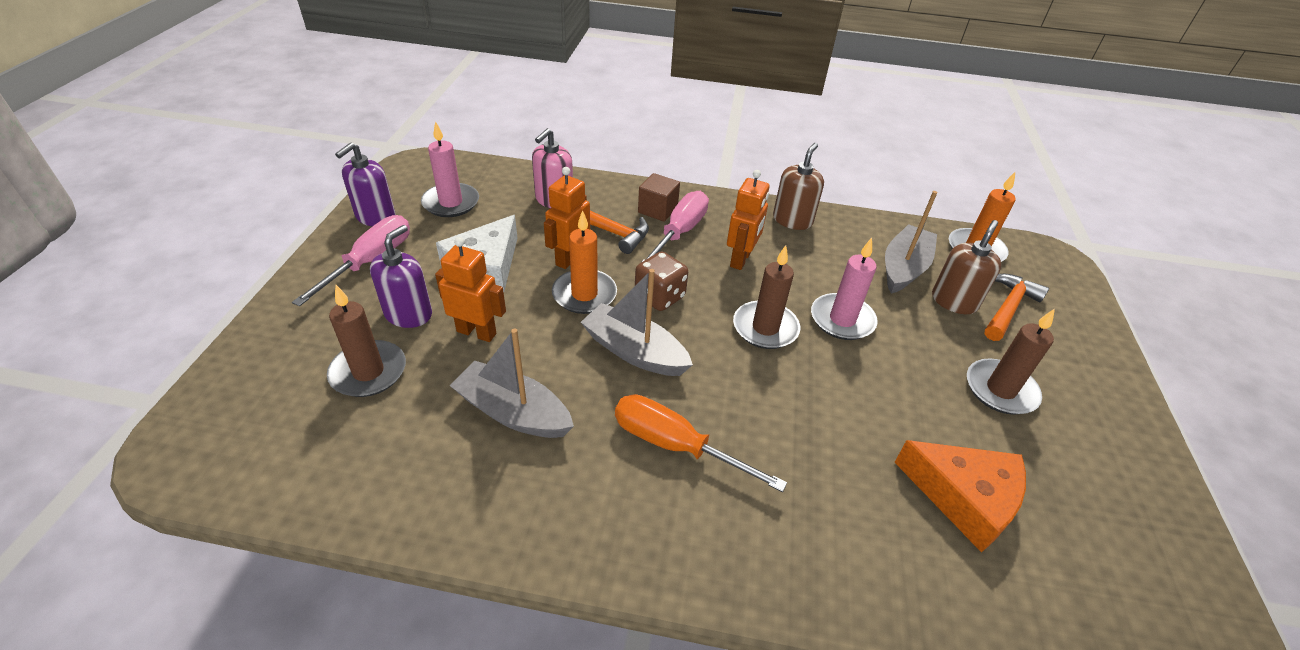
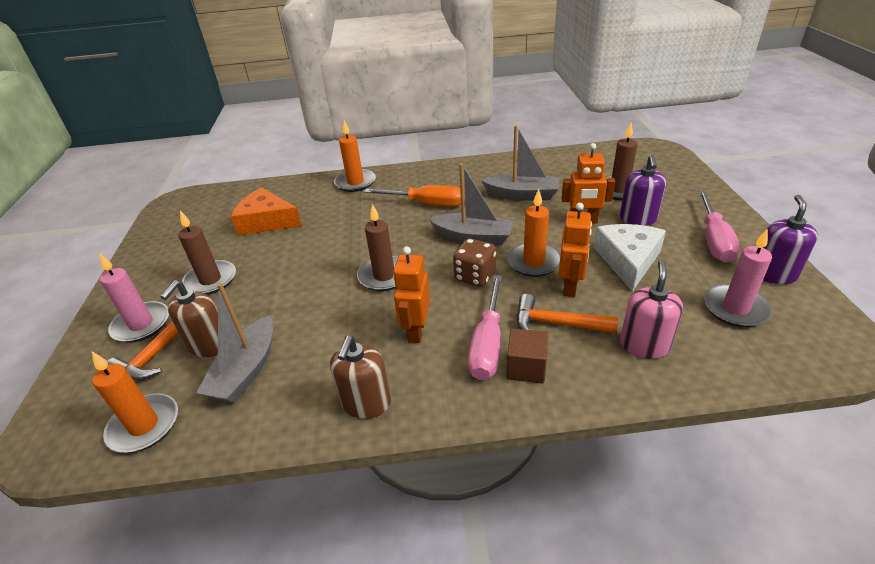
camera: 170 degrees right, 5 degrees down
(802, 571) = (355, 182): none -> orange candle
(842, 320) = (321, 299): pink candle -> pink candle (141, 324)

